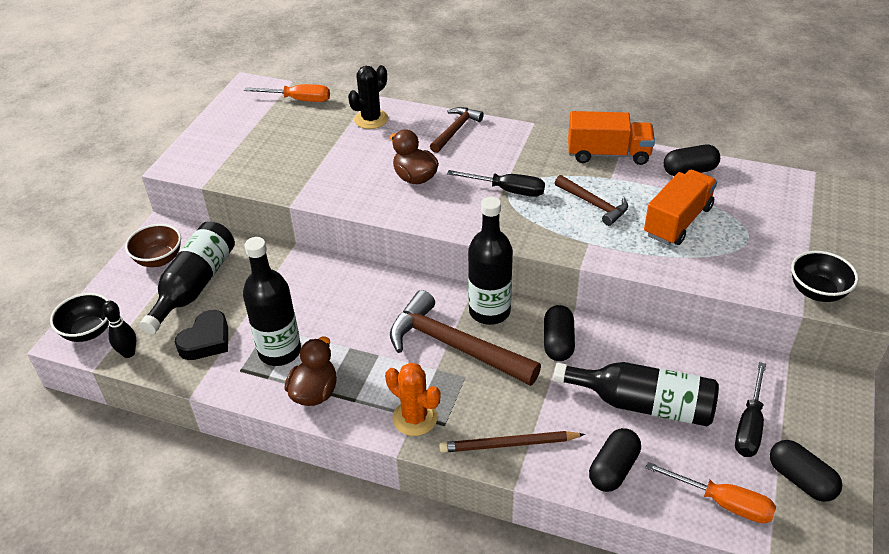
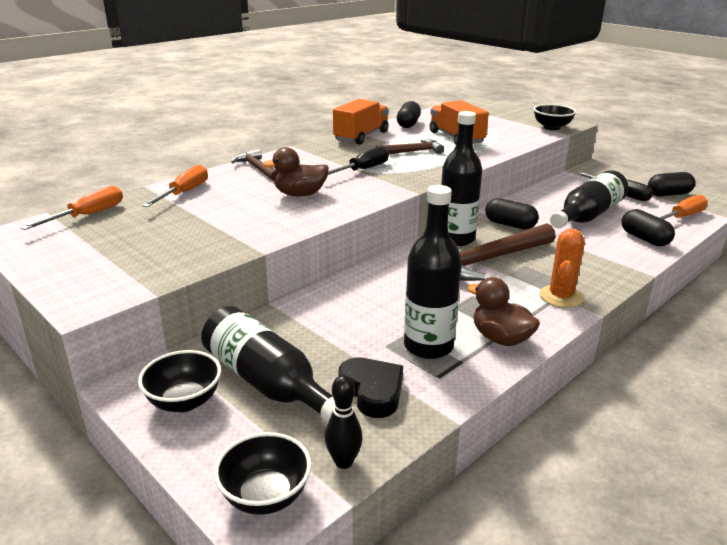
camera: 65 degrees left, 15 degrees down
(159, 259) = (184, 401): brown bowl -> black bowl
(371, 119) = (184, 193): black cactus -> orange screwdriver
(415, 418) = (560, 297): orange cactus -> orange cactus turned 45 degrees counterclockwise
(508, 444) = (607, 267): brown pencil -> none

